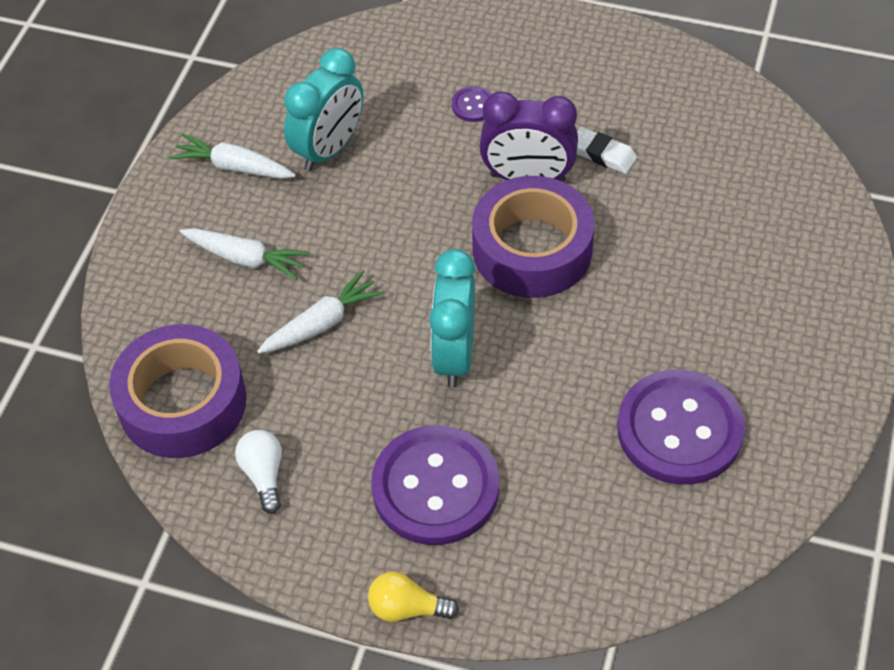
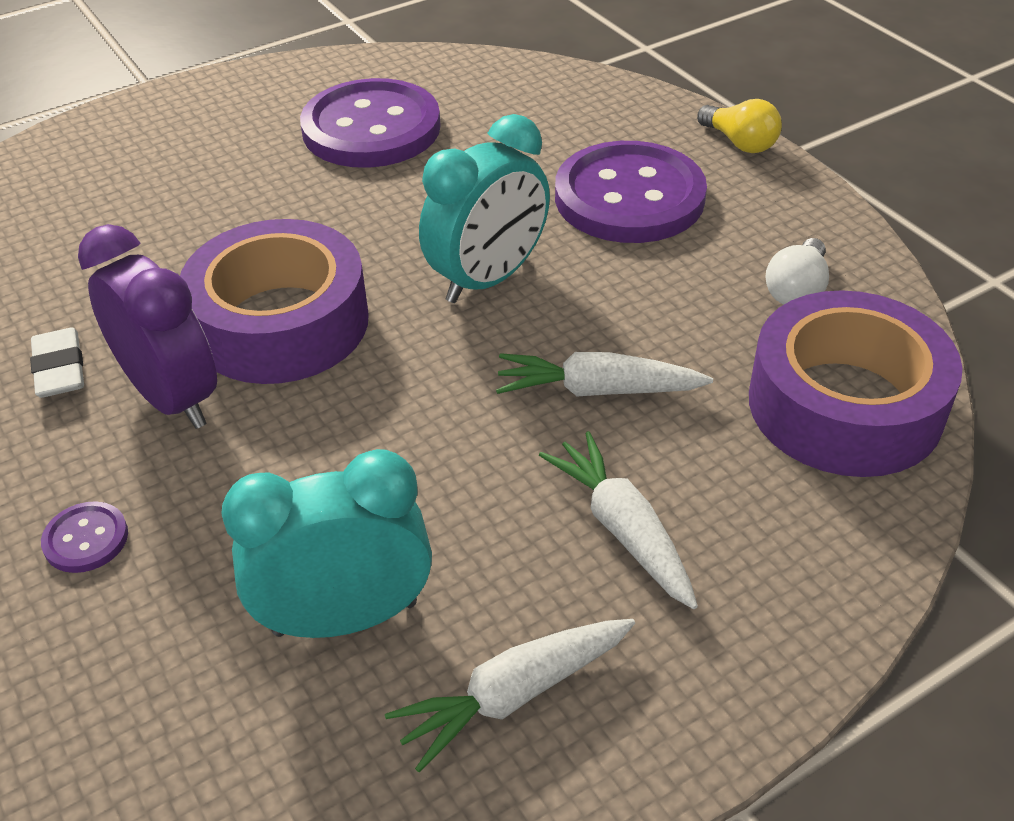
camera: 140 degrees left, 10 degrees down
(233, 167) = (513, 695): white carrot -> white carrot turned 90 degrees clockwise

